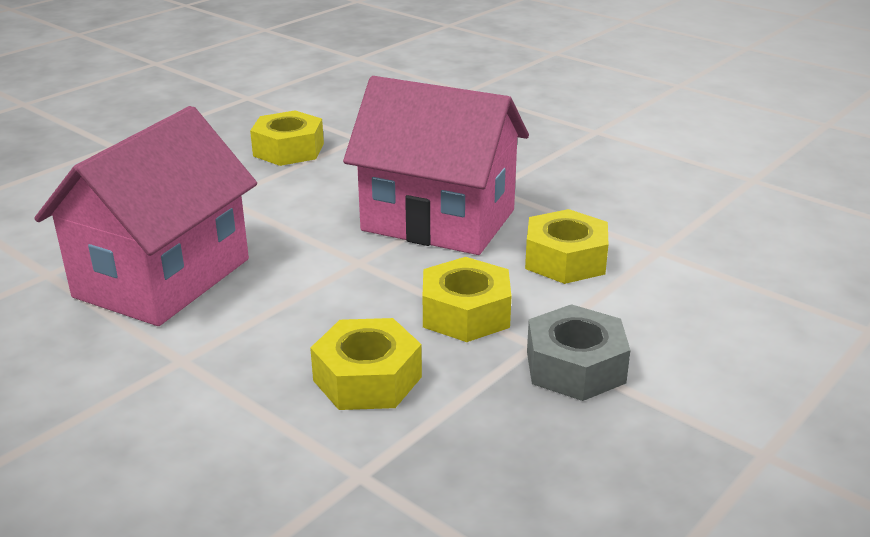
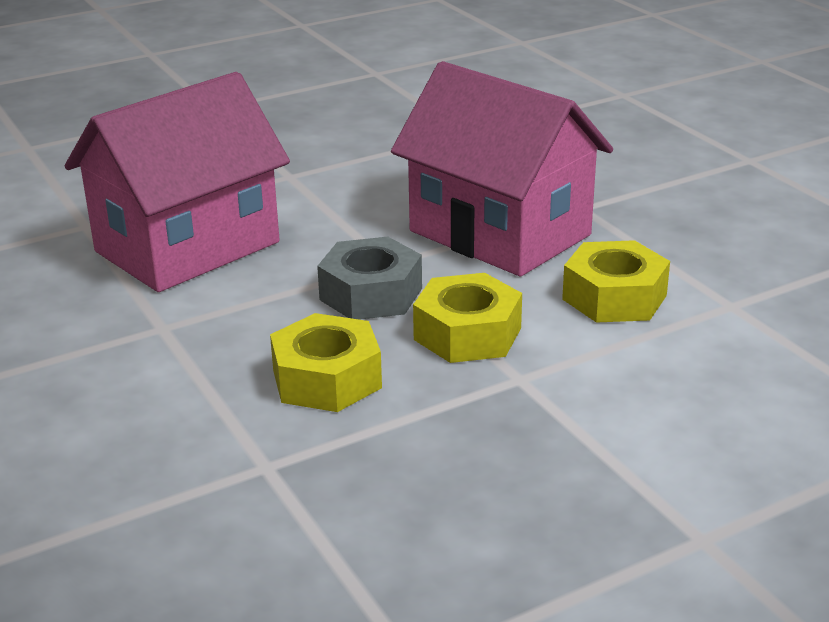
camera: 20 degrees right, 0 degrees up
(288, 150) = (385, 135): yellow nut -> none
(575, 367) = (550, 409): grey nut -> grey nut (371, 294)

